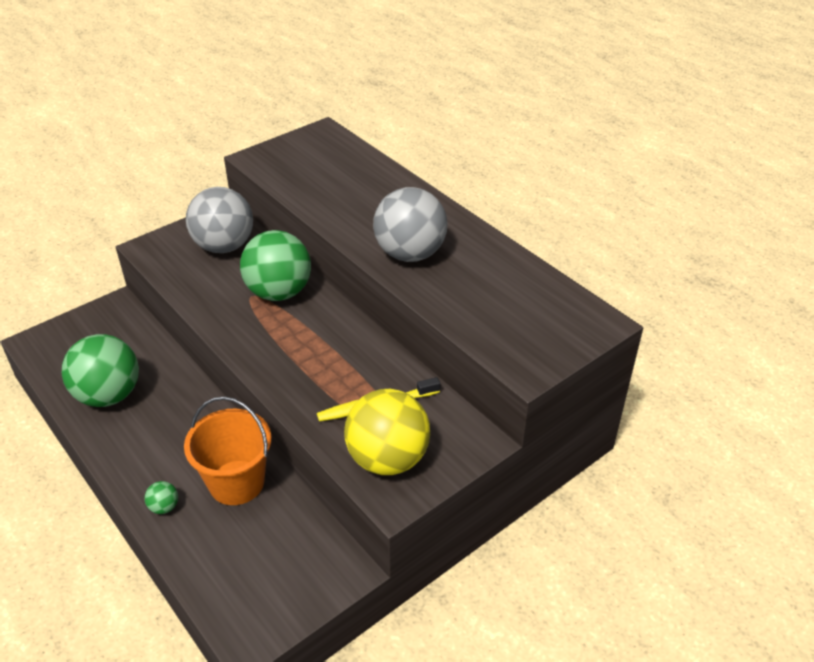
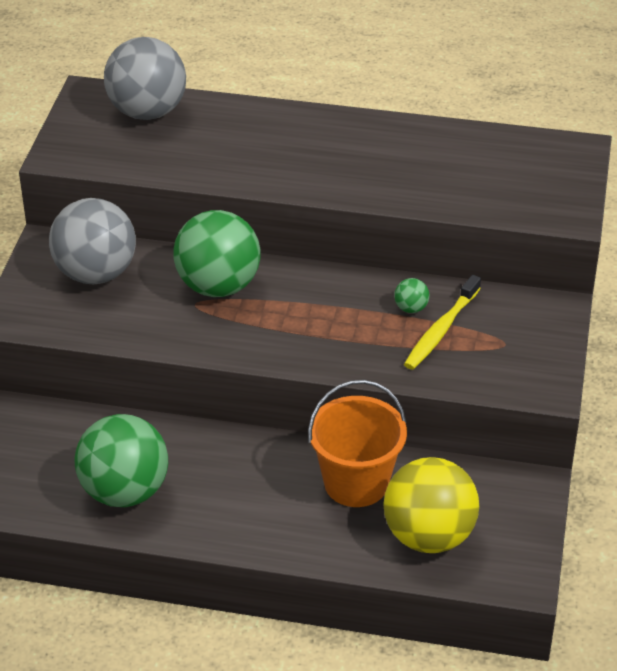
camera: 40 degrees left, 0 degrees up
(164, 507) = (319, 541): green ball -> green ball (411, 308)
(387, 459) = (505, 364): yellow ball -> yellow ball (429, 536)
(410, 254) = (349, 172): grey ball -> grey ball (147, 112)

